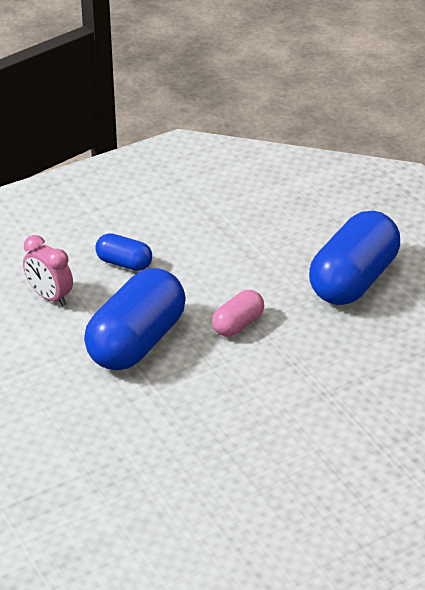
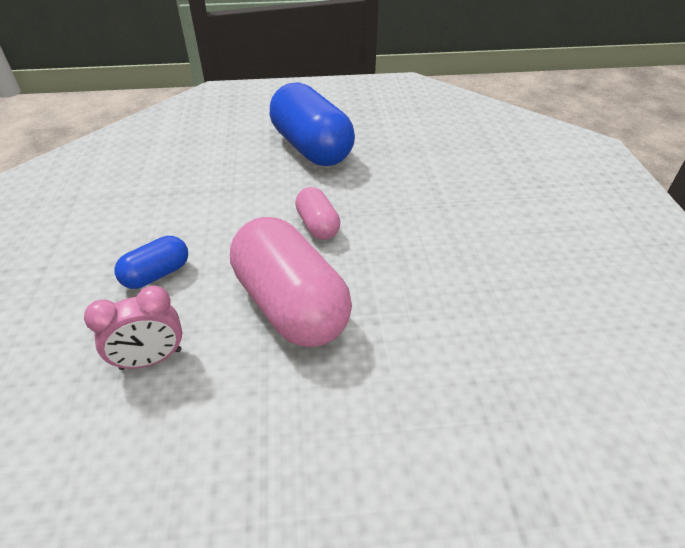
camera: 65 degrees left, 5 degrees up
(137, 342) = (291, 305): blue capsule -> pink capsule

